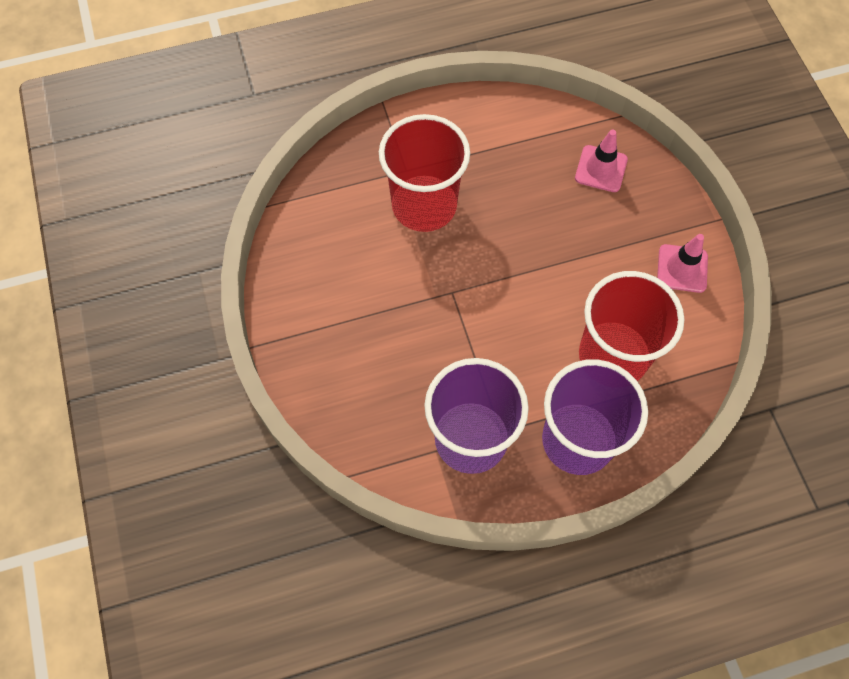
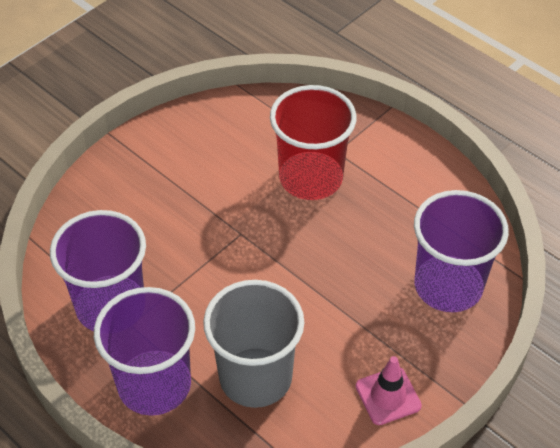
camera: 60 degrees right, 15 degrees down
(601, 169) = (448, 286): pink traffic cone -> purple cup
(613, 356) = (255, 377): red cup -> grey cup

